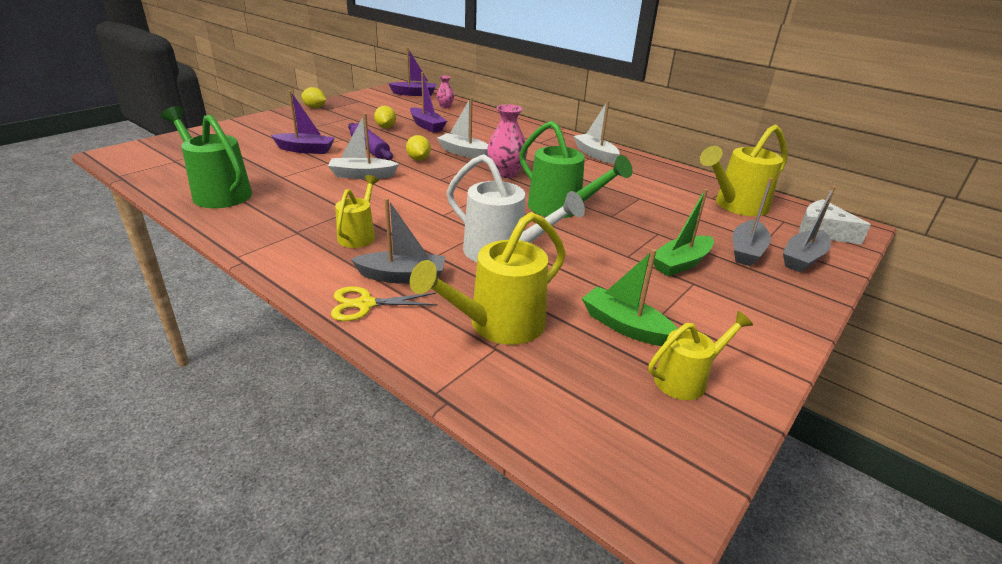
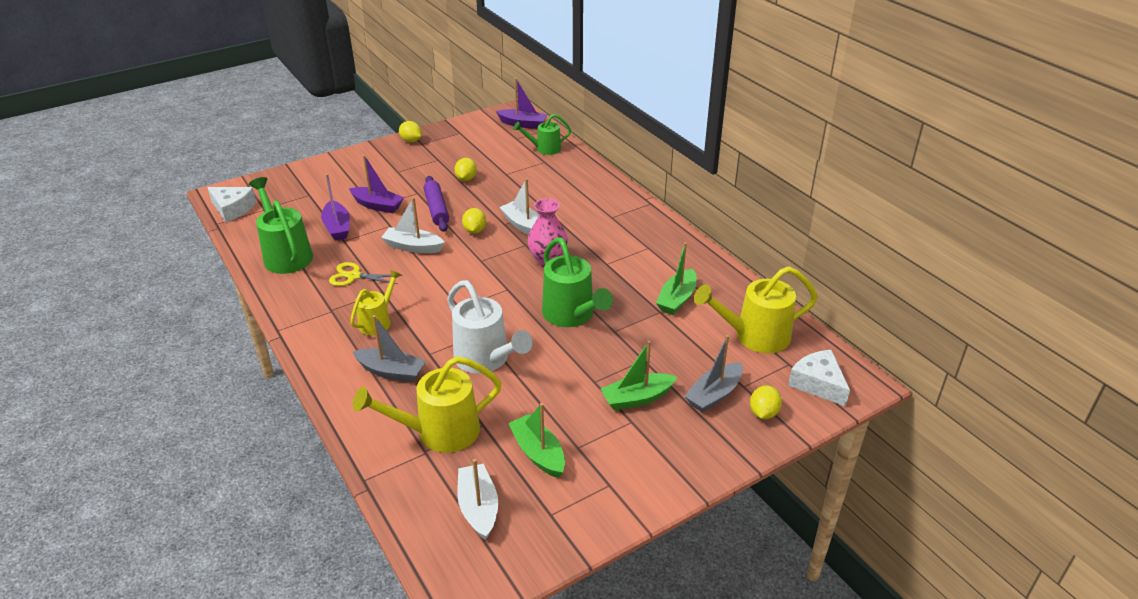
camera: 20 degrees right, 5 degrees up
(136, 163) = (233, 209): none -> white cheese
(365, 304) = (351, 394): yellow scissors -> yellow scissors (353, 276)
(427, 126) = (508, 180): purple boat -> purple boat (337, 227)
(445, 106) = (544, 149): pink vase -> green watering can
(595, 154) = (659, 242): white boat -> white boat (478, 507)
(646, 188) = (677, 299): none -> green boat
(687, 379) = (551, 509): yellow watering can -> none
(803, 258) = (763, 413): grey boat -> yellow lemon

